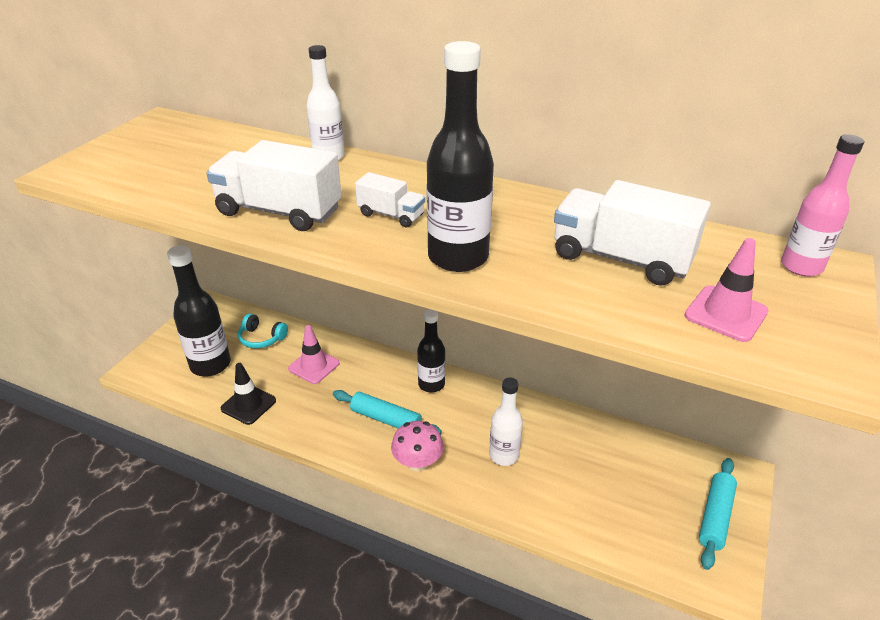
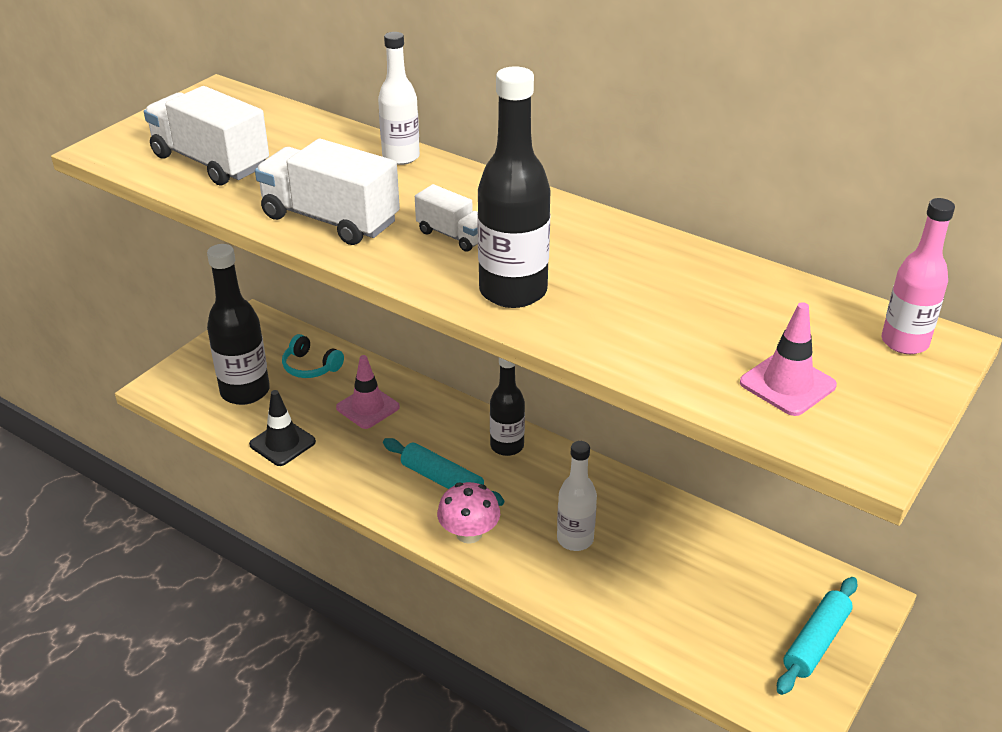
camera: 10 degrees right, 0 degrees up
(621, 258) = (697, 311): white truck -> white truck (211, 162)

